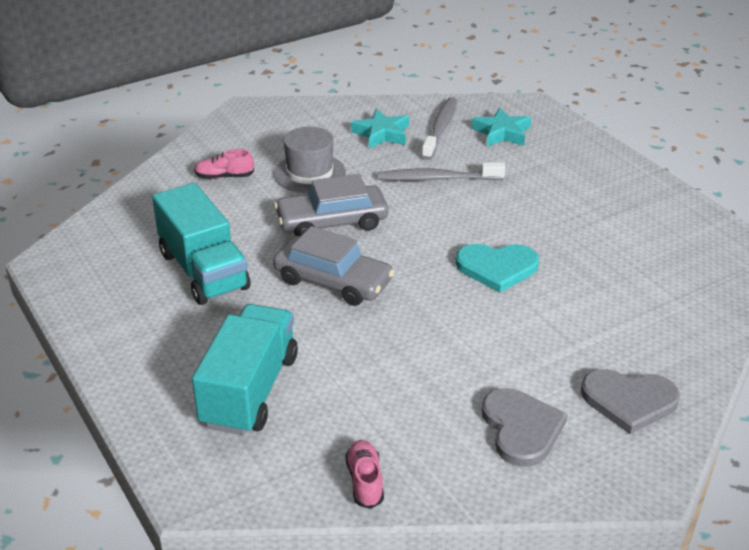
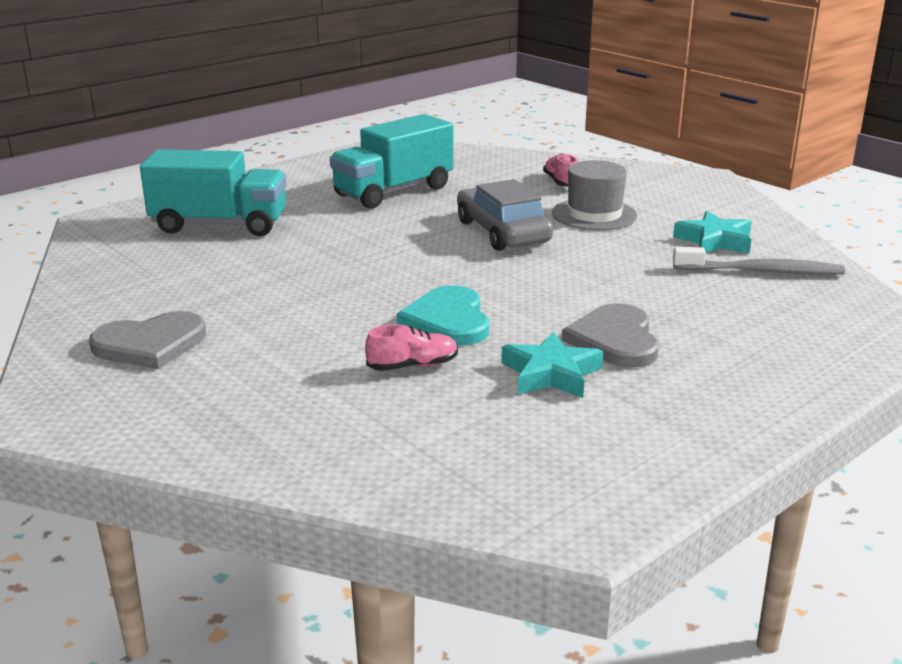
camera: 80 degrees right, 10 degrees down
(333, 281) = (393, 241): grey car -> none
(365, 481) = (91, 277): pink shoe -> pink shoe (413, 366)
(437, 179) = (631, 277): grey toothbrush -> none
(502, 133) = (790, 310): turquoise star -> turquoise star (551, 374)
(629, 401) = (190, 408): grey heart -> grey heart (615, 340)

